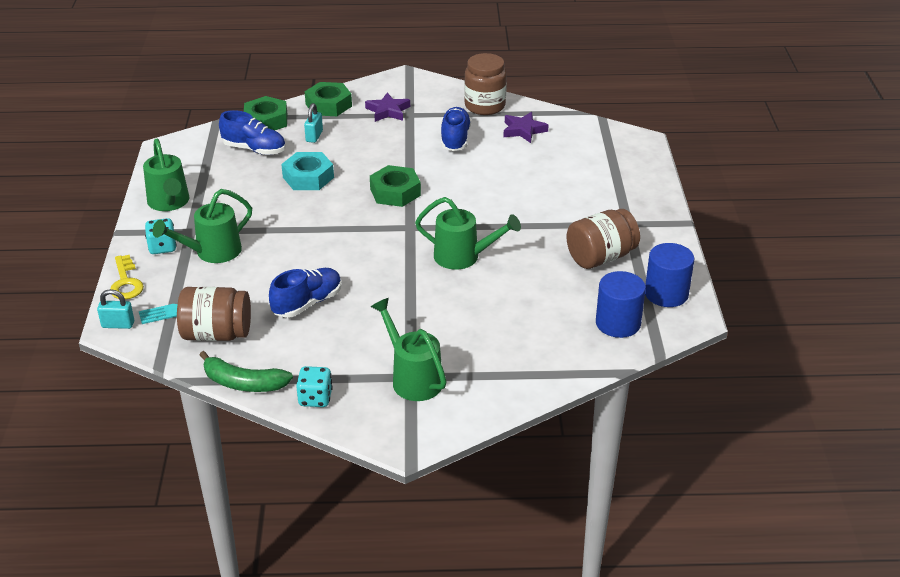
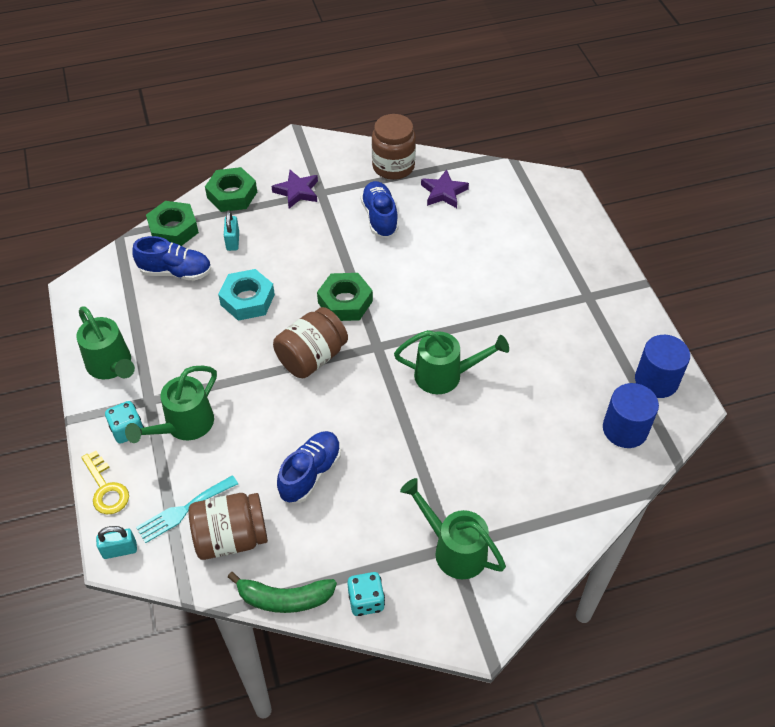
camera: 15 degrees left, 15 degrees up
(600, 257) = (578, 346): brown jar -> brown jar (312, 357)

